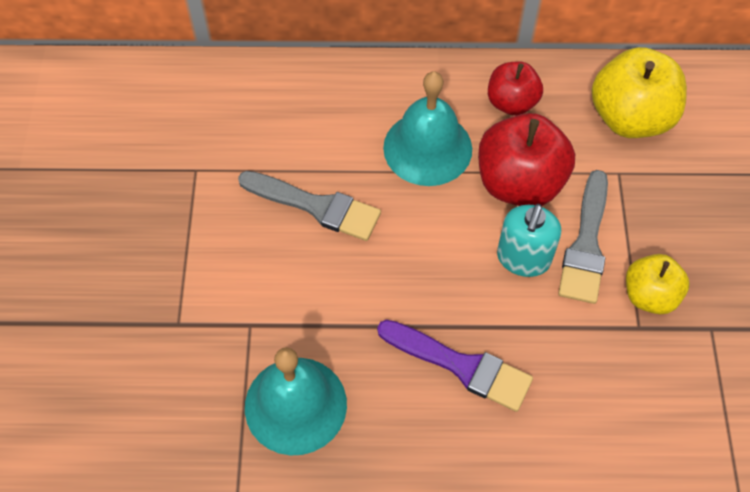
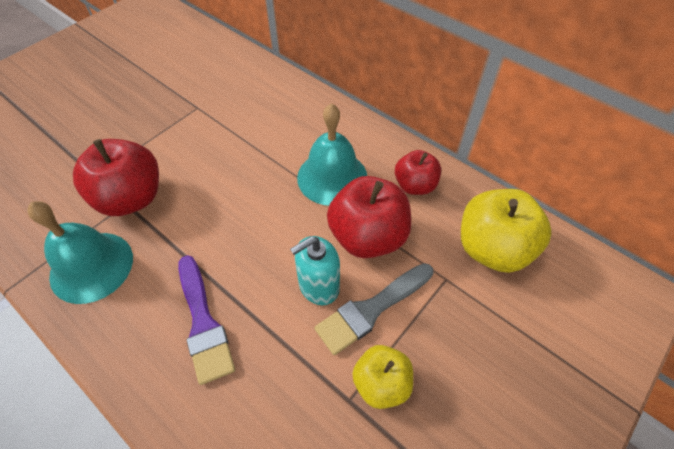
camera: 40 degrees right, 5 degrees down
(249, 315) = (131, 198): none -> red apple
(316, 206) = (233, 166): grey brush -> none

